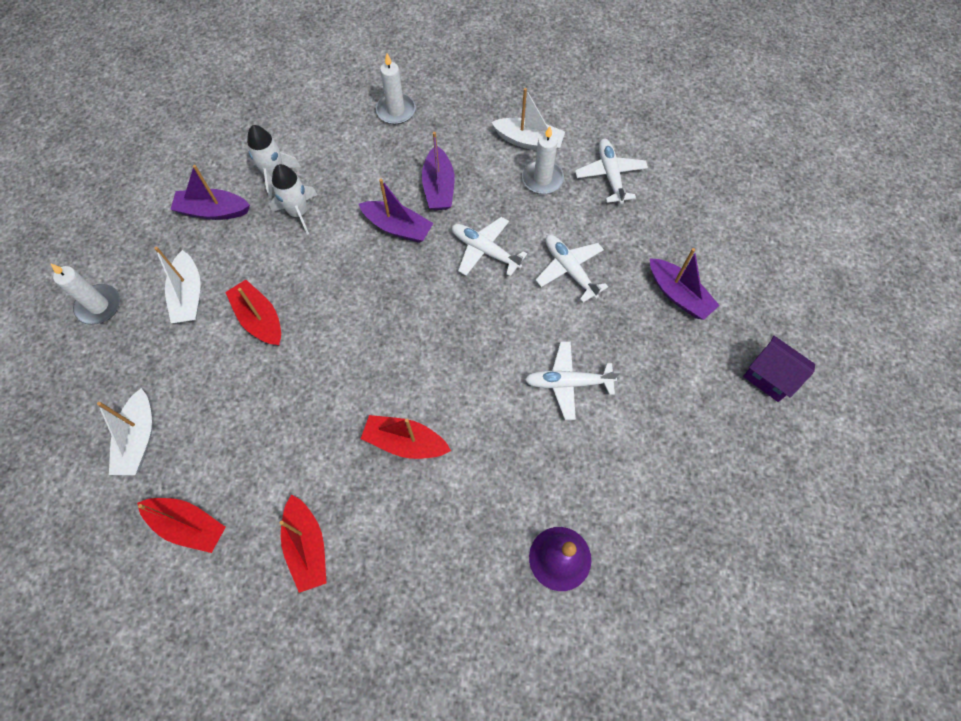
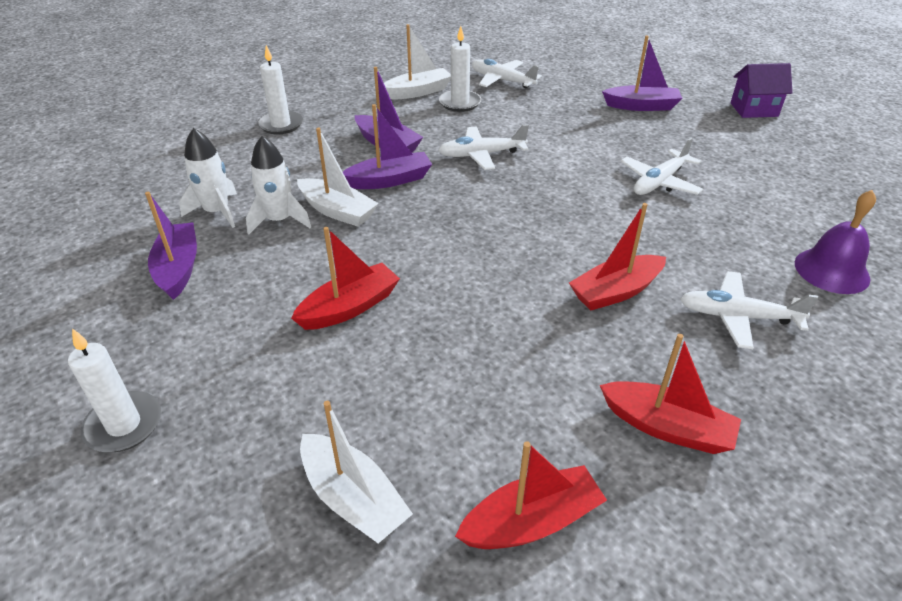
camera: 45 degrees left, 25 degrees down
(189, 295) = (240, 341): white boat -> white boat (337, 211)
(213, 211) = (178, 268): purple boat -> purple boat turned 120 degrees clockwise
(259, 319) = (349, 307): red boat -> red boat turned 135 degrees clockwise
(569, 269) = (556, 132): white plane -> white plane (737, 316)

